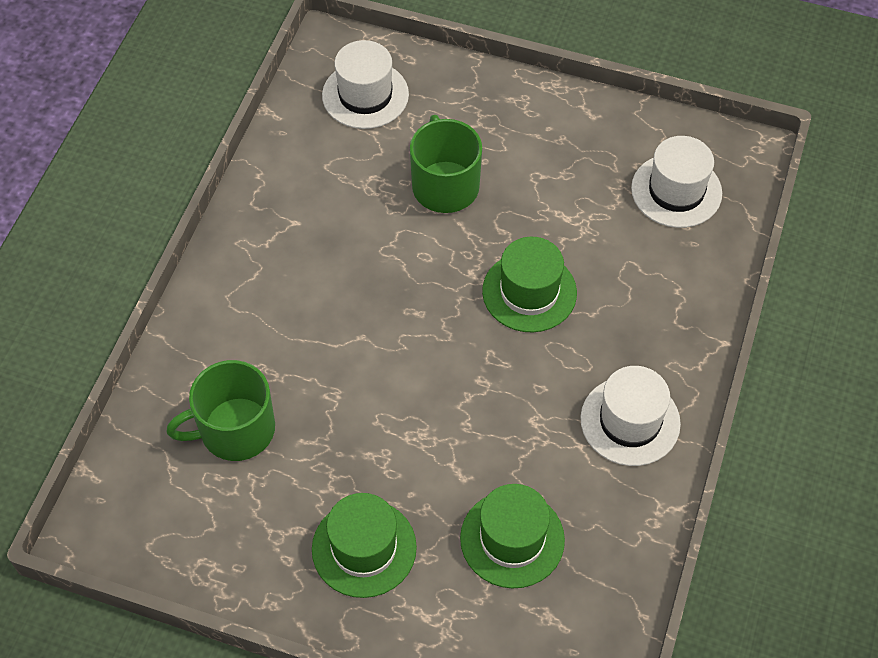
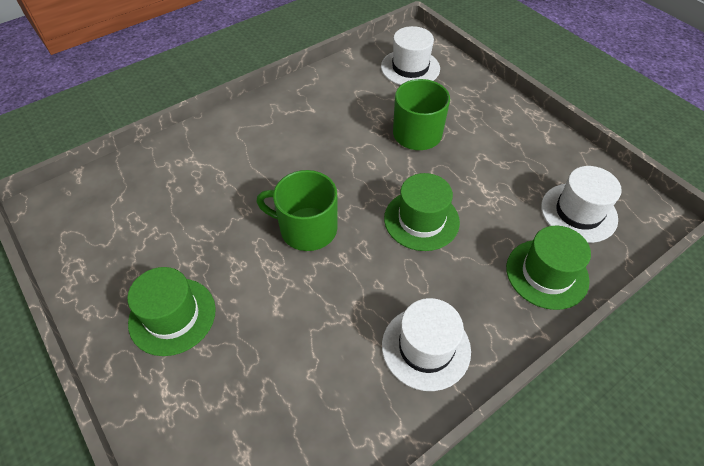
camera: 35 degrees right, 5 degrees down
(235, 430) = (172, 198): green mug -> green mug (307, 228)
(512, 539) = (270, 377): green hat -> green hat (547, 274)

